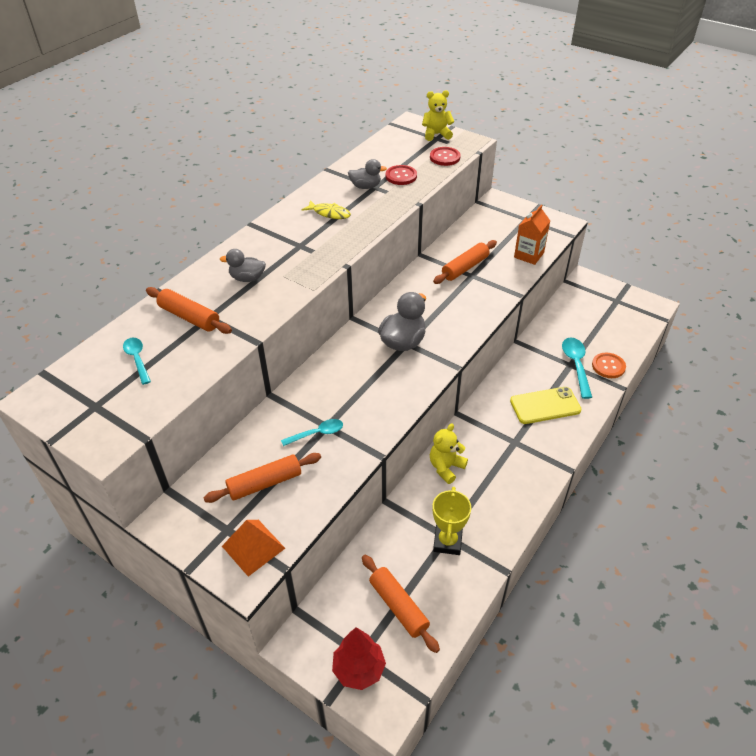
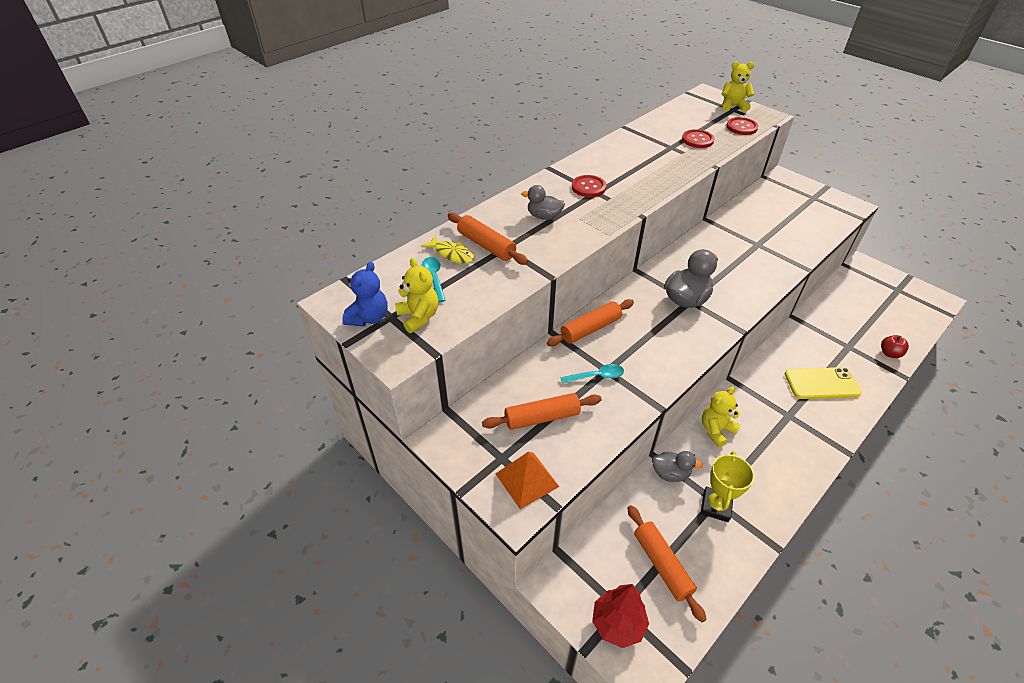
camera: 10 degrees right, 0 degrees up
(72, 410) = (369, 318): none -> blue teddy bear
(124, 402) = (419, 317): none -> yellow teddy bear
(292, 241) = (588, 187): none -> red button
(329, 213) = (626, 166): yellow fish -> yellow fish (452, 254)
(365, 186) = (662, 146): grey duck -> grey duck (670, 473)
(465, 268) = (750, 236): orange rolling pin -> orange rolling pin (590, 328)
(529, 255) = (817, 232): orange carton -> none
(576, 365) = (854, 348): turquoise spoon -> none
(608, 366) = (889, 353): orange button -> red apple

